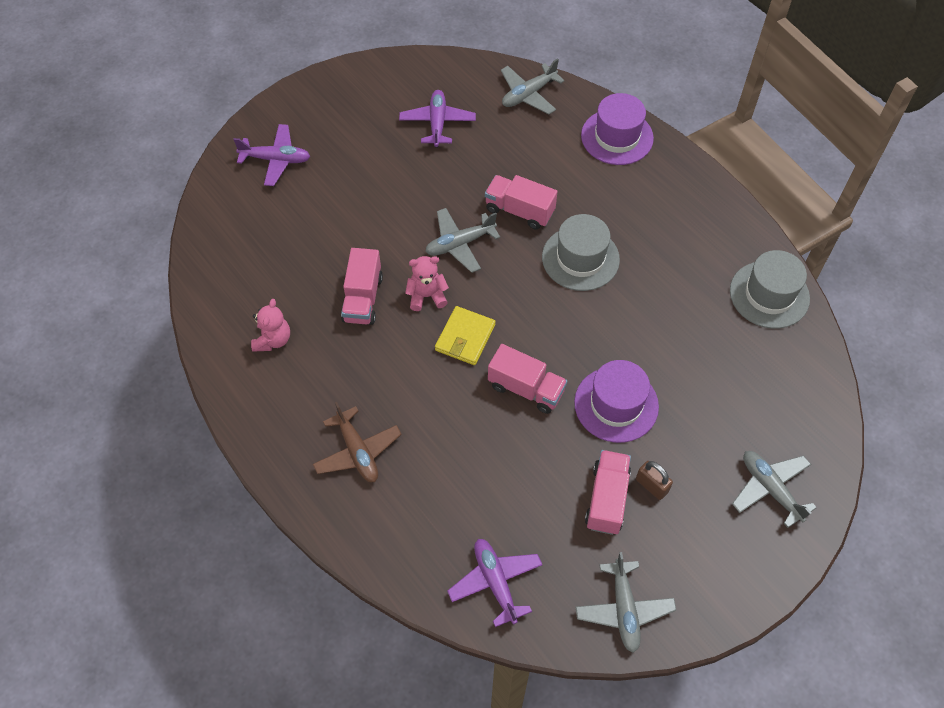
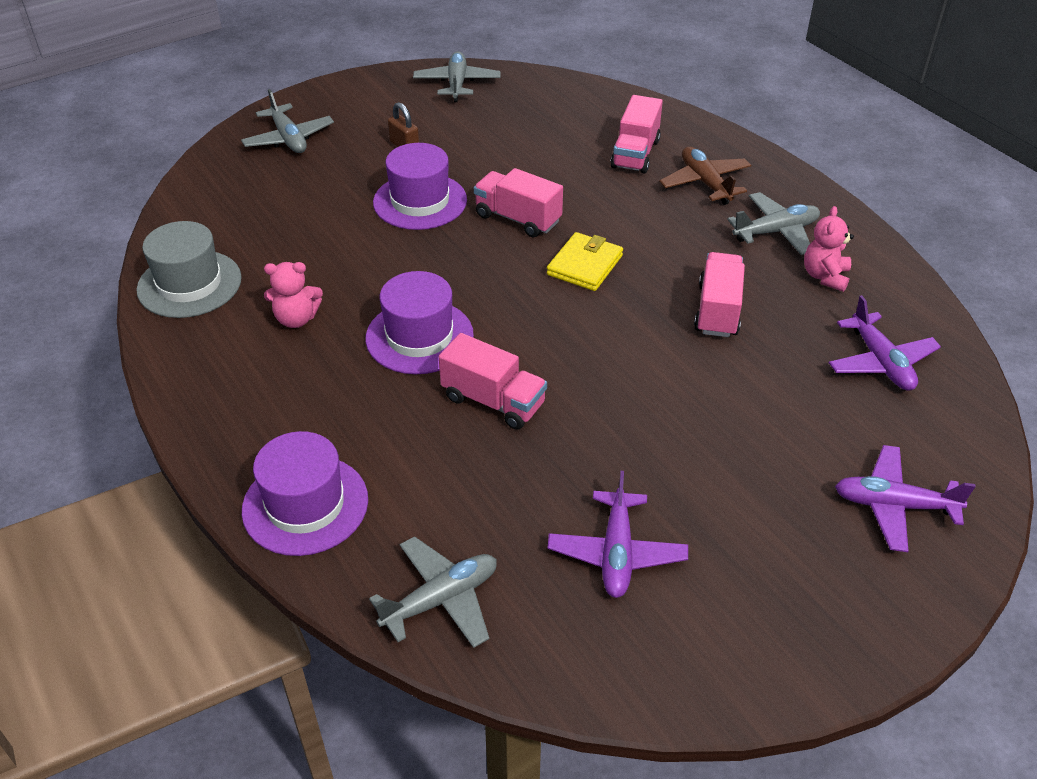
camera: 175 degrees left, 15 degrees down
(427, 296) = (633, 308): pink teddy bear -> pink teddy bear (296, 319)
(460, 244) = (586, 364): grey plane -> grey plane (776, 232)
(495, 582) = (567, 101): purple plane -> purple plane (880, 362)
(580, 258) = (419, 336): grey hat -> purple hat
(607, 499) = (452, 140): pink truck -> pink truck (635, 154)

